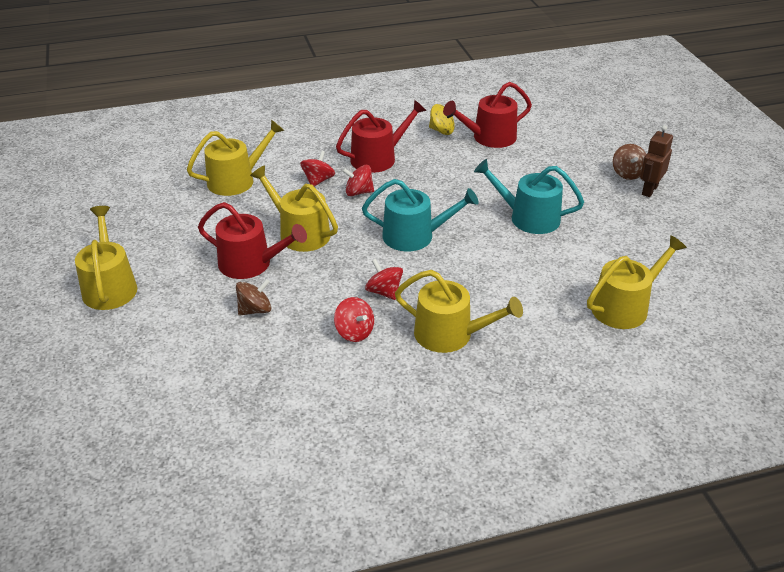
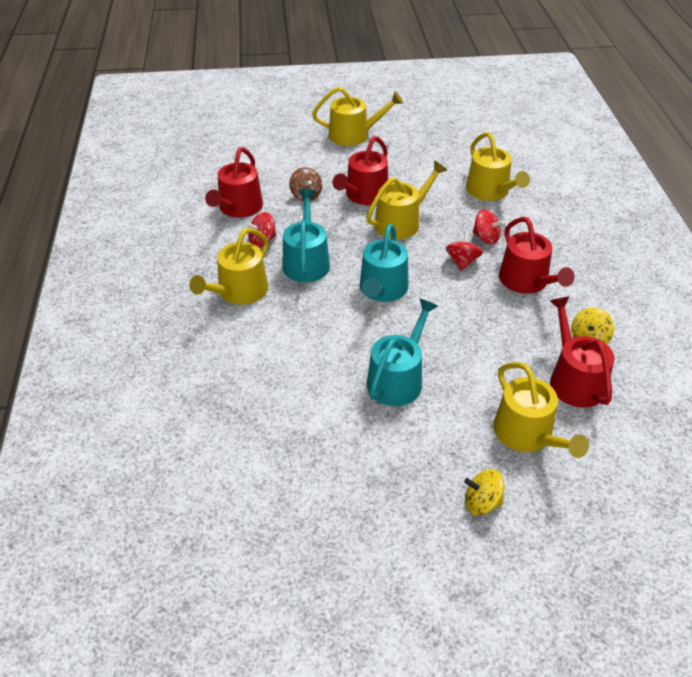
camera: 100 degrees right, 5 degrees up
(289, 366) = (238, 208): none -> red watering can
(384, 292) = (306, 261): red spinning top -> turquoise watering can
(625, 307) = (230, 419): yellow watering can -> yellow watering can (527, 435)
(627, 173) = (481, 503): brown spinning top -> yellow spinning top
(649, 190) = (439, 515): brown robot -> none

